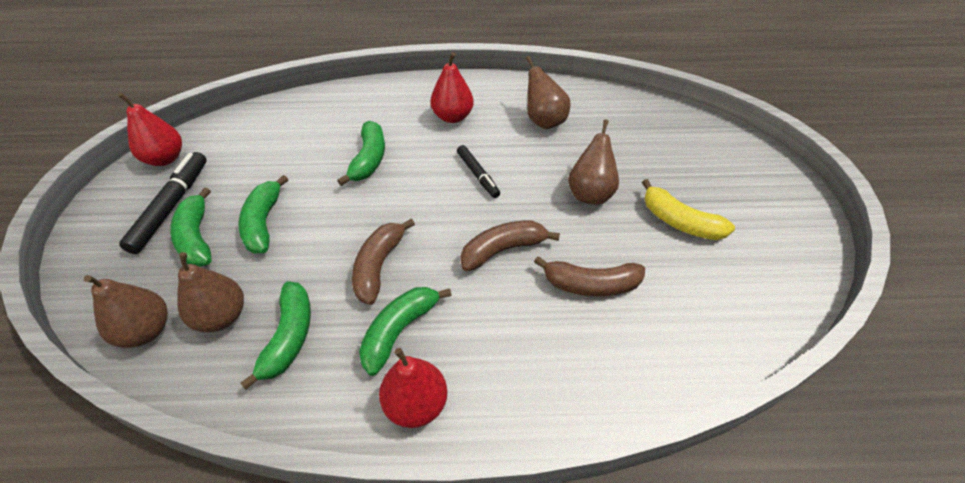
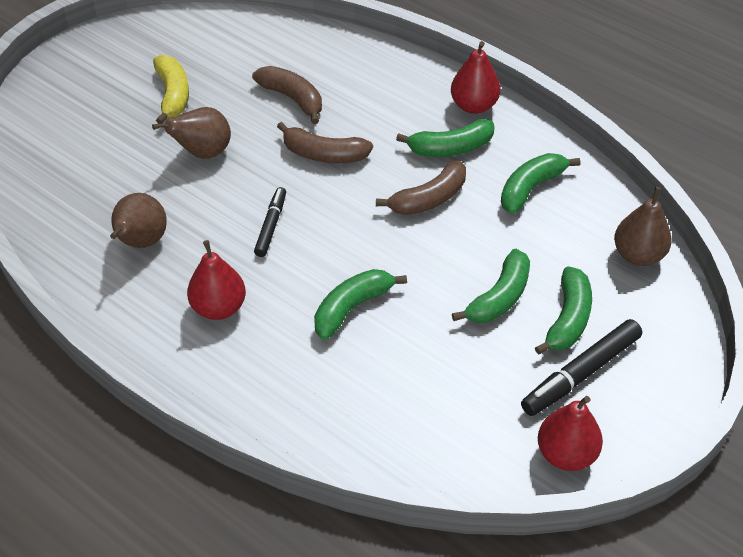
camera: 140 degrees left, 0 degrees up
(221, 316) = (574, 232): brown pear -> none

